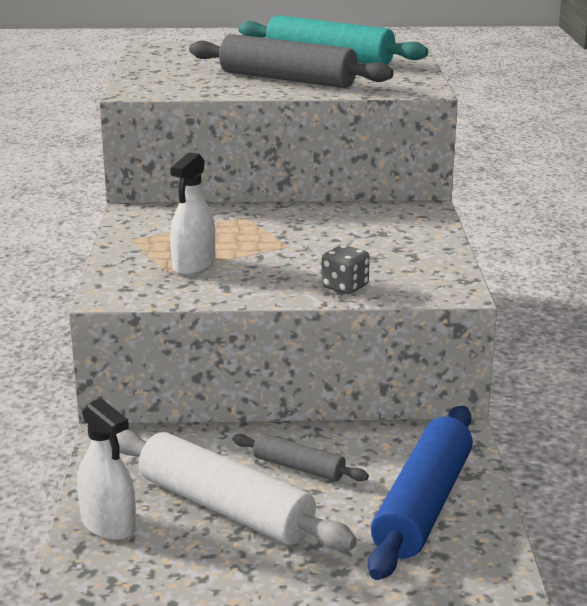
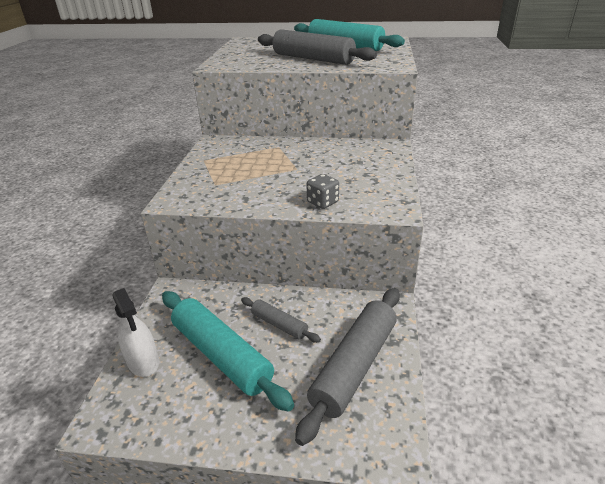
camera: 10 degrees right, 10 degrees up
(194, 265) = (232, 181): white spray bottle -> none
(225, 508) = (221, 355): white rolling pin -> turquoise rolling pin
(423, 505) = (354, 366): blue rolling pin -> grey rolling pin

